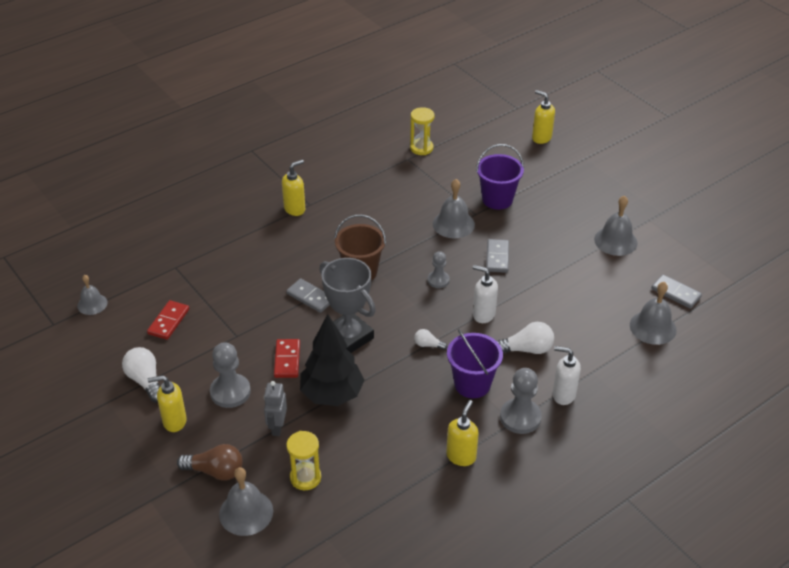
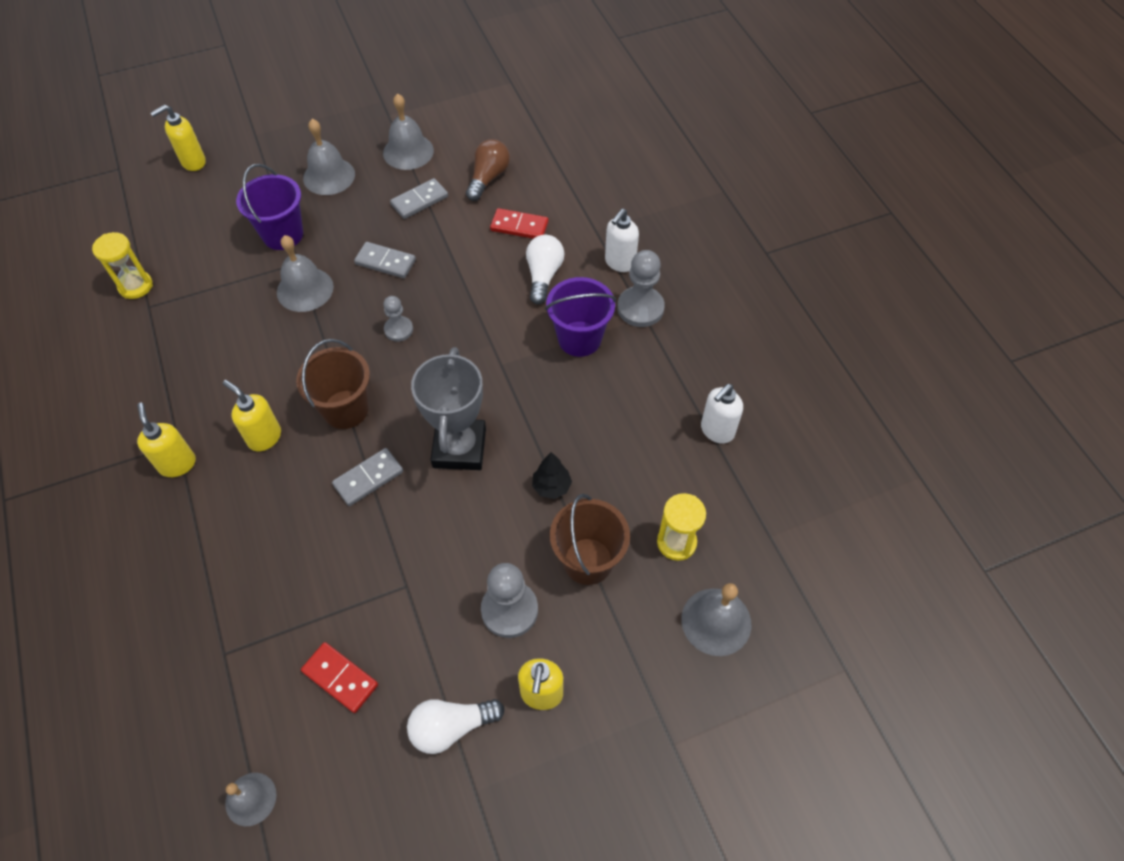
camera: 75 degrees left, 15 degrees up
(215, 471) = (642, 650): brown light bulb -> brown light bulb (488, 178)
(277, 427) = (588, 561): grey robot -> brown bucket
(287, 360) = (475, 528): red domino -> red domino (519, 226)
(332, 394) = (551, 487): black tree -> black tree, size x0.47
(348, 337) = (459, 448): grey trophy -> grey trophy turned 60 degrees counterclockwise
(428, 345) = (503, 366): white light bulb -> none
(461, 456) = (681, 376): yellow soap dispenser -> yellow soap dispenser (264, 437)
(483, 314) = (475, 300): white soap dispenser -> white soap dispenser (717, 431)
(653, 327) = (549, 163): grey bell -> grey bell (329, 176)
(675, 293) = (508, 130): grey domino -> grey domino (419, 201)

